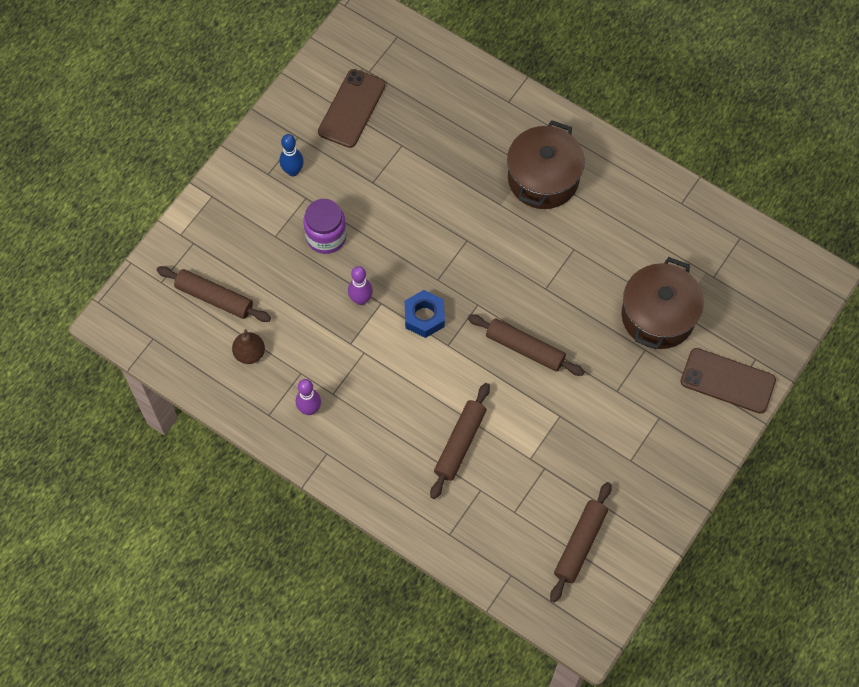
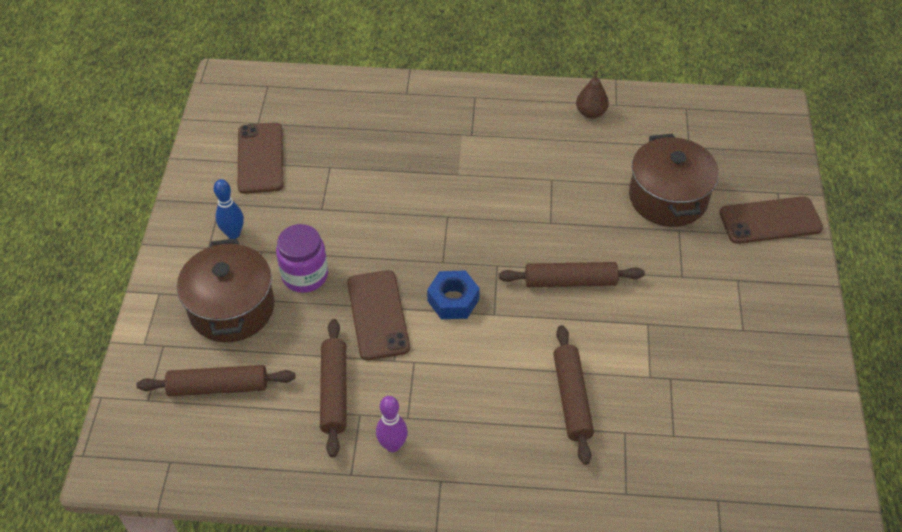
camera: 30 degrees left, 15 degrees down
(249, 353) = (291, 422): brown pear -> brown pear (590, 113)
(361, 299) = (378, 315): purple bowling pin -> brown phone
(543, 178) = (481, 137): brown pot -> brown pot (231, 308)
(580, 544) = (760, 431): brown rolling pin -> brown rolling pin (334, 391)

